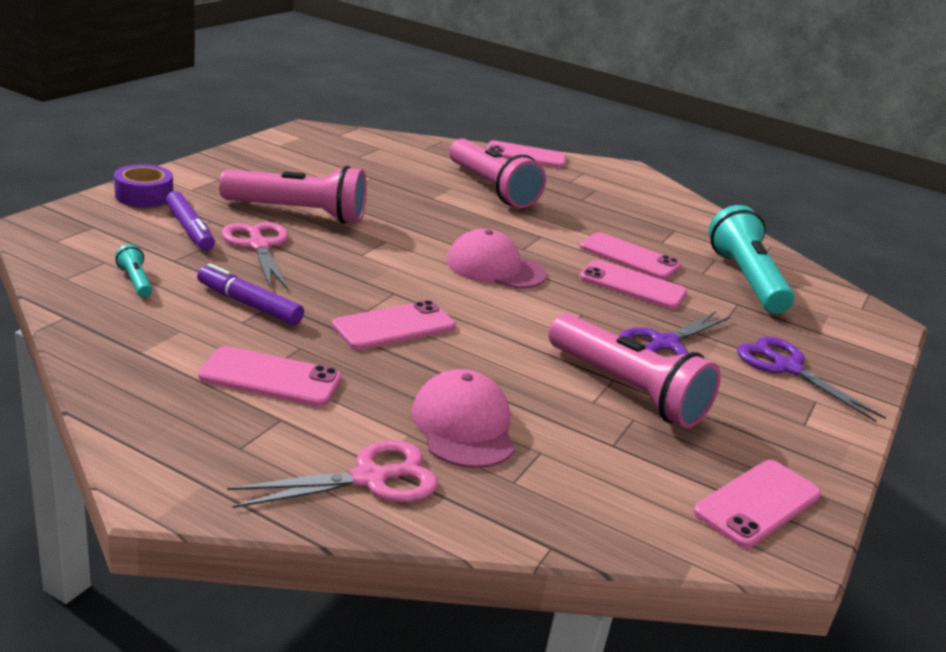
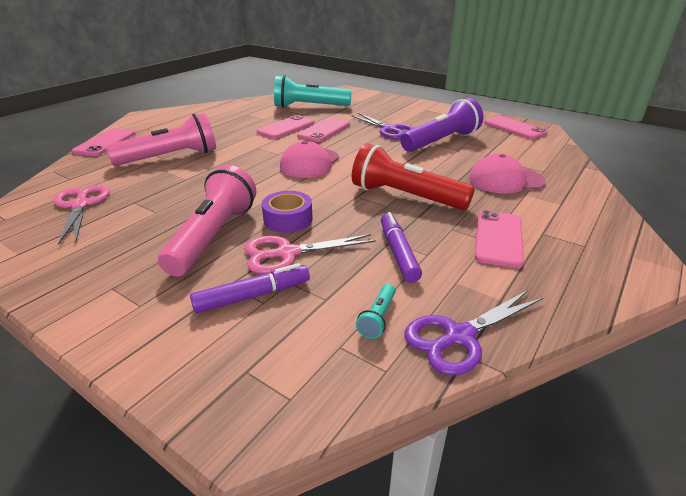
camera: 80 degrees left, 5 degrees up
(136, 281) = (377, 318): turquoise flashlight -> turquoise flashlight turned 45 degrees counterclockwise
(144, 196) = (153, 340): purple tape -> purple tape (288, 219)
(249, 304) = (398, 252): purple marker -> purple marker turned 135 degrees clockwise
(370, 479) = (576, 205): pink scissors -> pink scissors (81, 205)
(394, 326) = (405, 196): pink phone -> red flashlight
(627, 390) = (441, 141): pink flashlight -> purple flashlight
(787, 367) = (399, 110): purple scissors -> purple scissors (459, 336)

